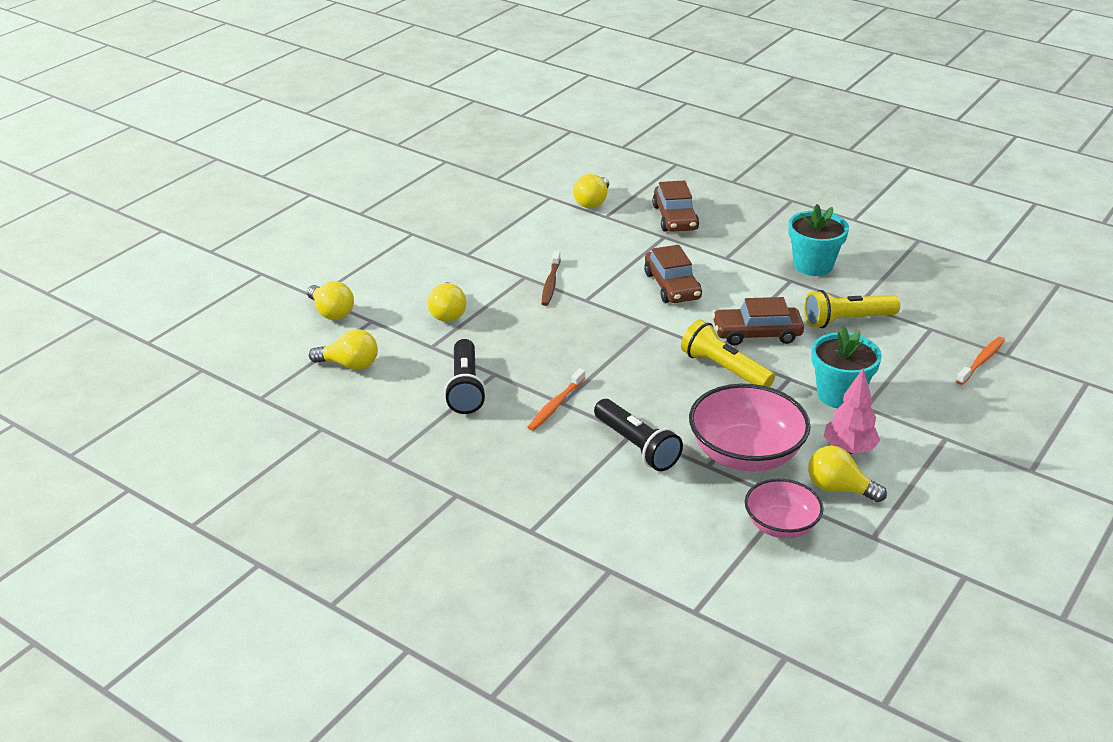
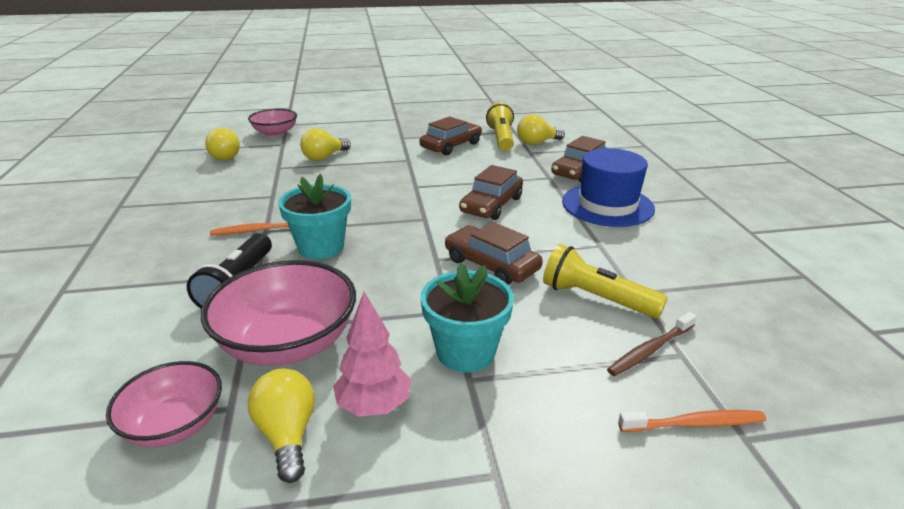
camera: 45 degrees right, 5 degrees down
(331, 312) = (275, 133): yellow light bulb -> pink bowl
(465, 388) = (240, 194): black flashlight -> none
(530, 242) = (451, 146): none -> brown car
(550, 283) = (414, 169): brown toothbrush -> brown toothbrush (650, 350)
(724, 369) = (412, 273): yellow flashlight -> yellow flashlight (501, 138)
(744, 242) = (607, 205): none -> blue hat
(813, 265) = (642, 245): turquoise flower pot -> turquoise flower pot (321, 247)

